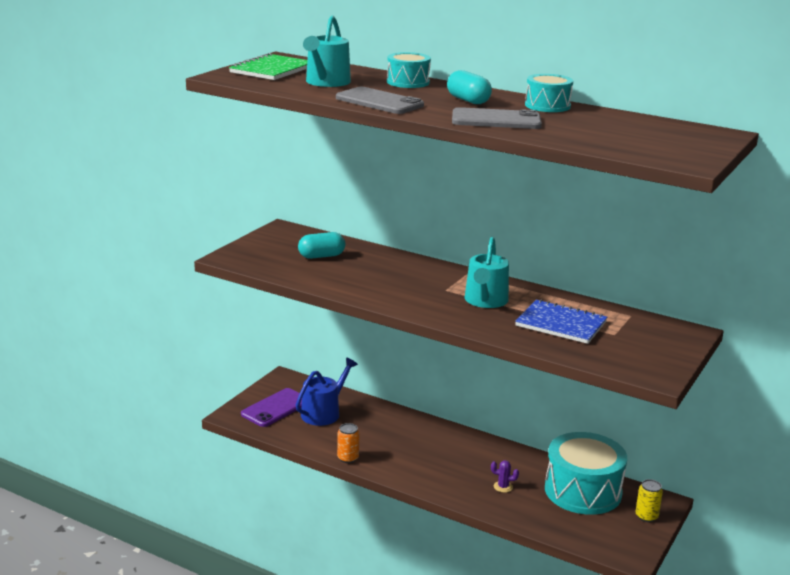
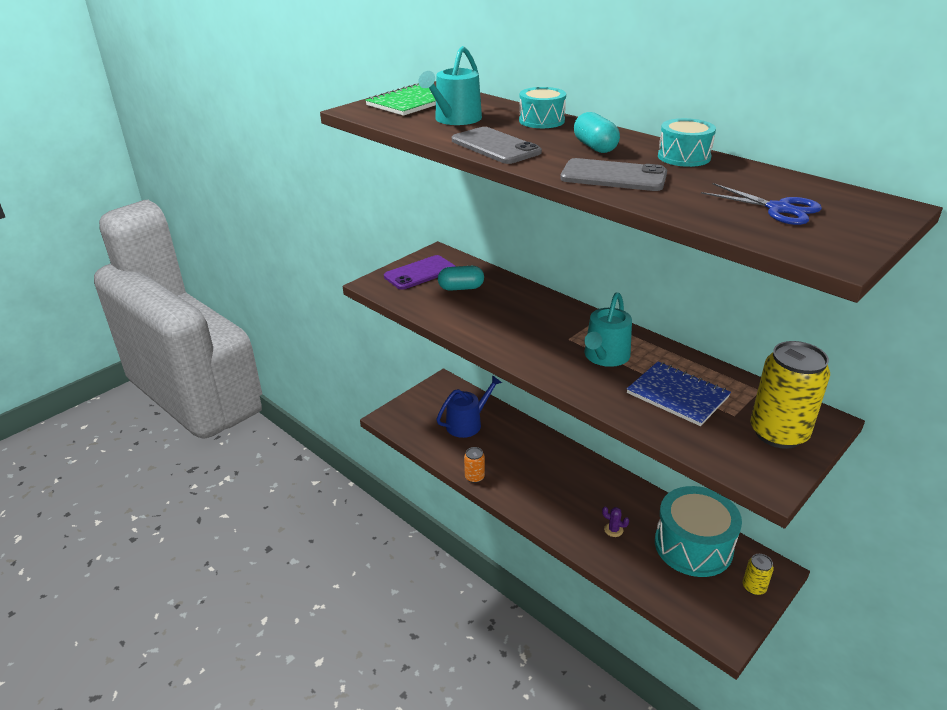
camera: 15 degrees right, 10 degrees up
(276, 408) = (426, 414): purple phone -> purple phone (420, 273)
(638, 137) = (778, 209): none -> blue scissors
(655, 343) = (778, 433): none -> yellow can

